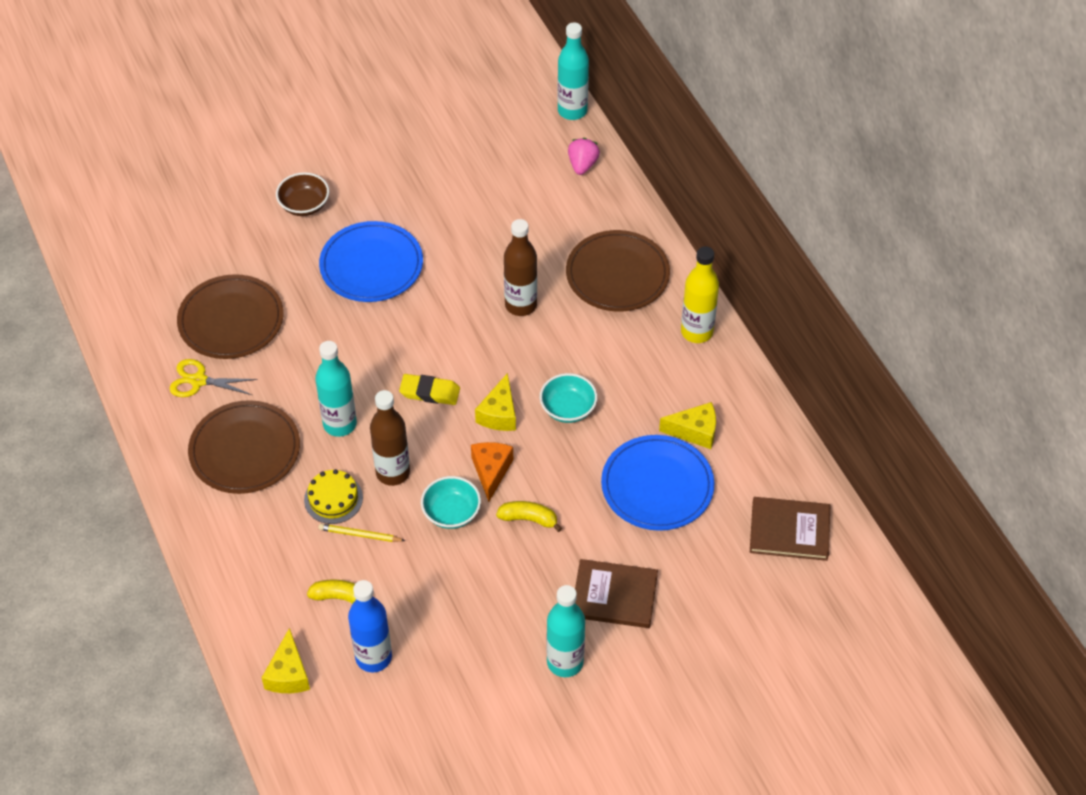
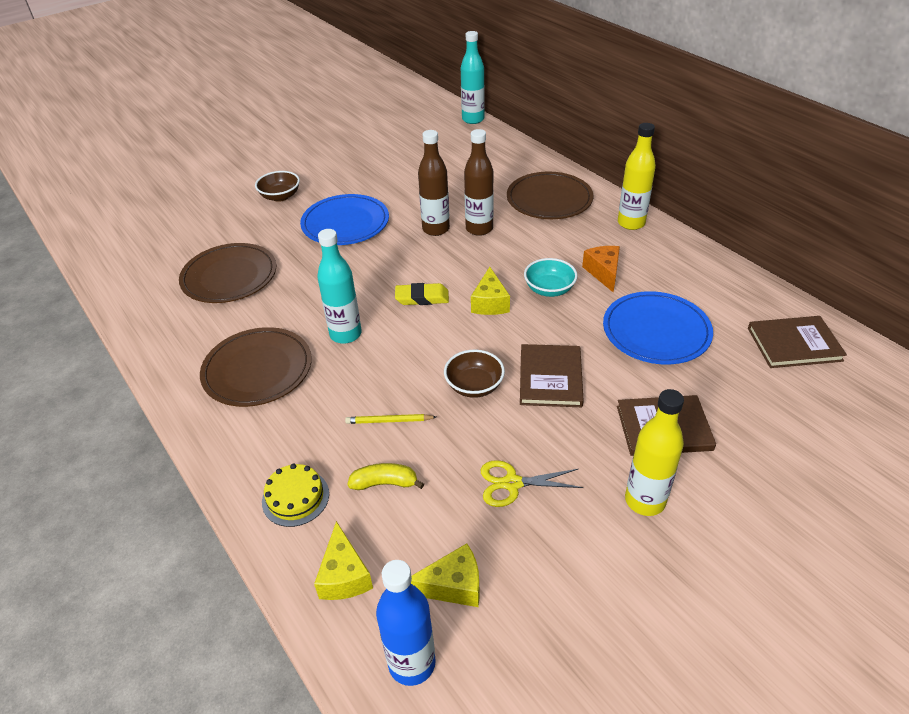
camera: 10 degrees left, 10 degrees down
(198, 380) = (205, 324): yellow scissors -> yellow scissors (512, 483)
(333, 499) = (354, 394): yellow cake -> yellow cake (295, 497)
(373, 657) = (437, 537): blue bottle -> blue bottle (412, 663)
(393, 473) = (406, 363): brown bottle -> brown bottle (436, 229)
(451, 513) = (474, 386): turquoise bowl -> brown bowl
(491, 471) = (499, 346): orange cheese -> orange cheese (603, 272)
(529, 519) = (550, 378): yellow banana -> brown book
(565, 662) = (645, 500): turquoise bottle -> yellow bottle
(582, 165) = (493, 145): pink strawberry -> none
(695, 431) = (667, 287): yellow cheese -> yellow cheese (453, 585)

